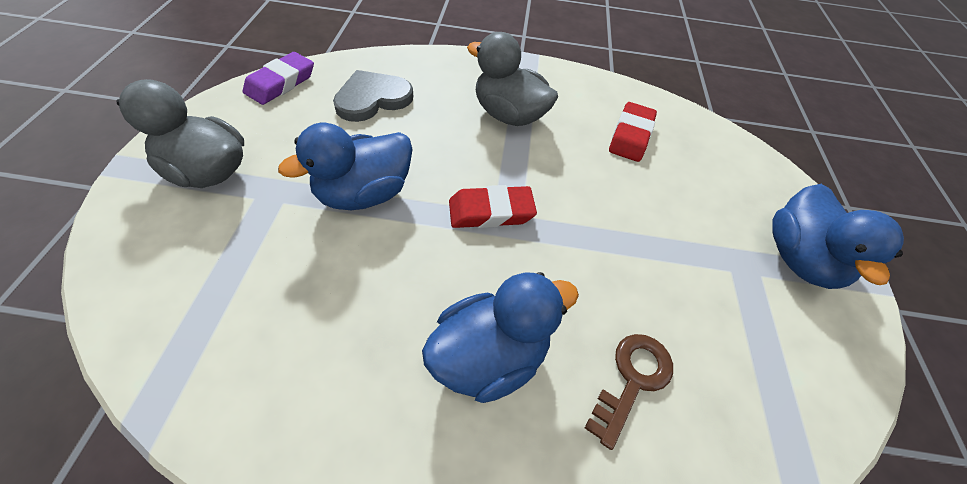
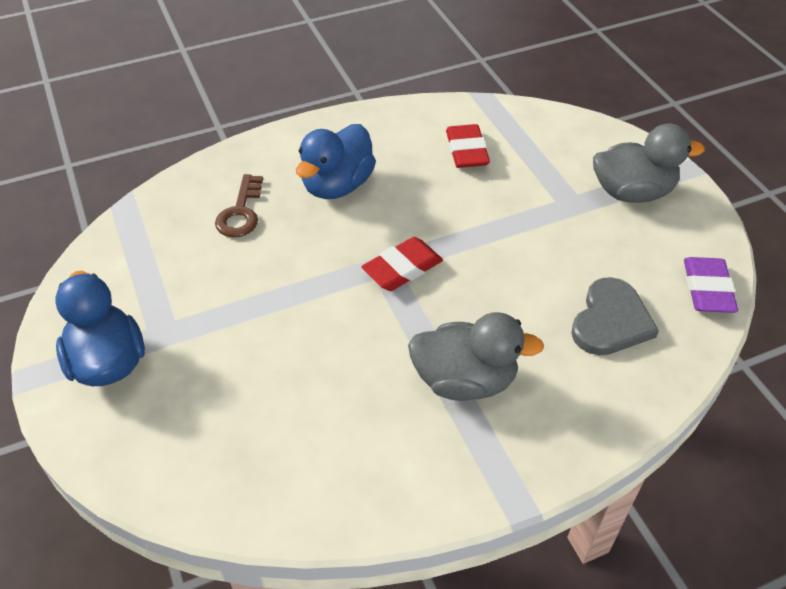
camera: 155 degrees right, 5 degrees down
(364, 194) = (509, 233): blue duck -> none
(630, 136) = (315, 430): red eraser -> red eraser (467, 151)

